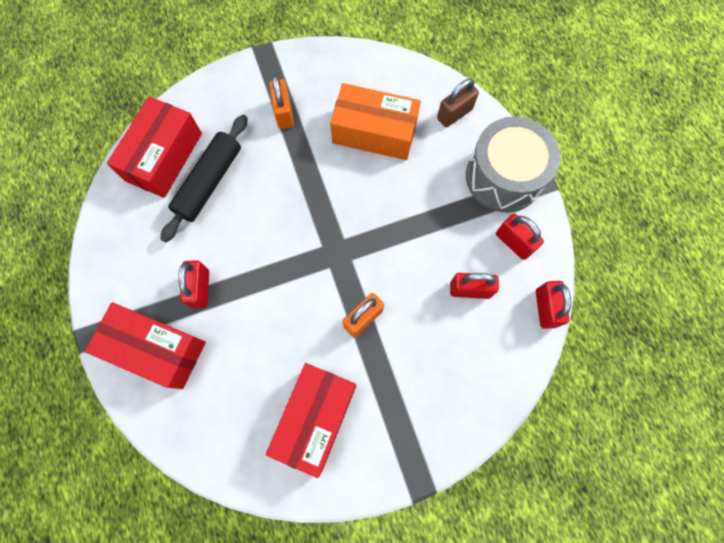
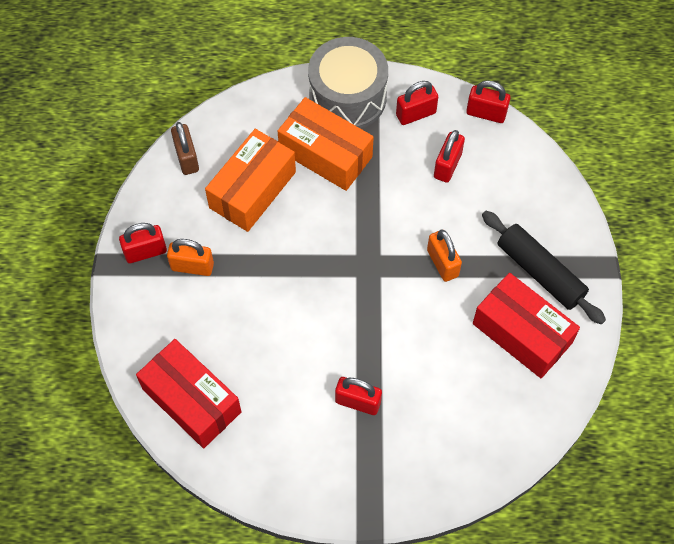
camera: 70 degrees left, 10 degrees down
(156, 349) = (406, 460): red box -> none
(209, 182) = (242, 362): black rolling pin -> black rolling pin (540, 272)
(285, 74) = (145, 252): none -> red padlock
(435, 178) = (325, 154): none -> orange box
(454, 114) = (264, 113): brown padlock -> brown padlock (187, 158)

